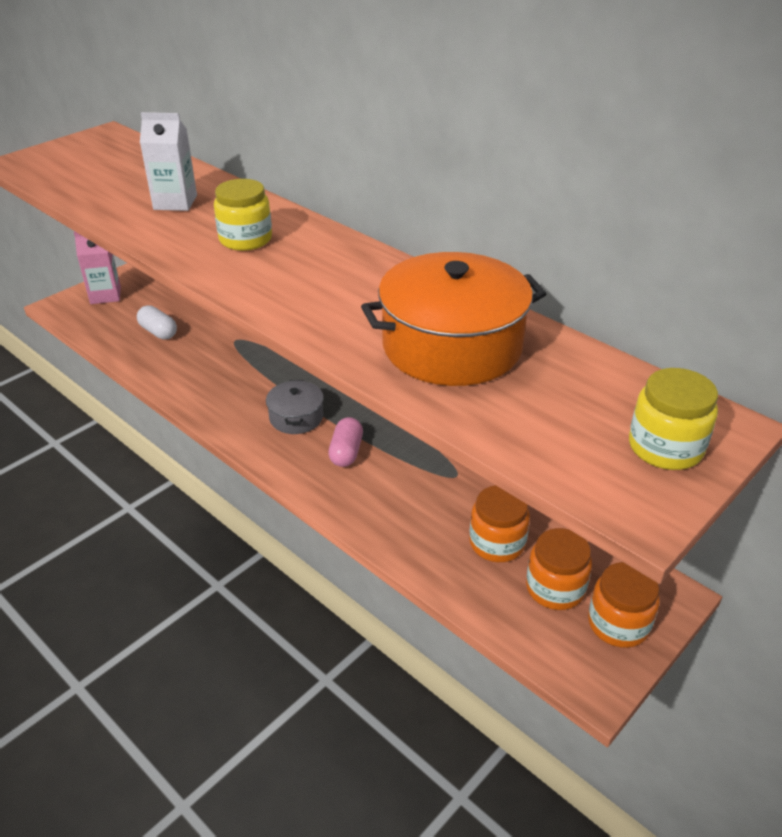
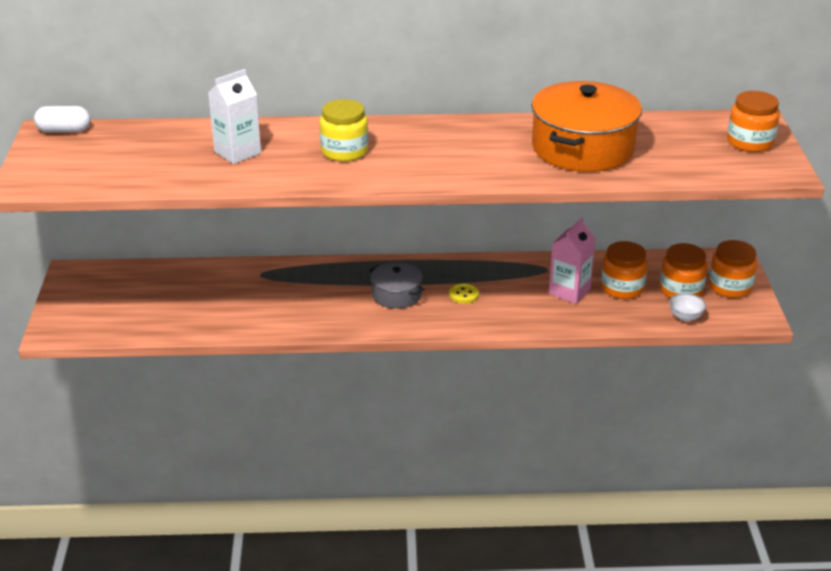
camera: 45 degrees left, 5 degrees down
(105, 295) = (82, 302): pink carton -> pink carton (569, 291)
(158, 332) = (186, 302): white capsule -> white capsule (64, 130)
(346, 452) = (463, 295): pink capsule -> yellow button
(513, 621) = (685, 317): none -> white bowl
(665, 447) = (750, 142): yellow jar -> orange jar

